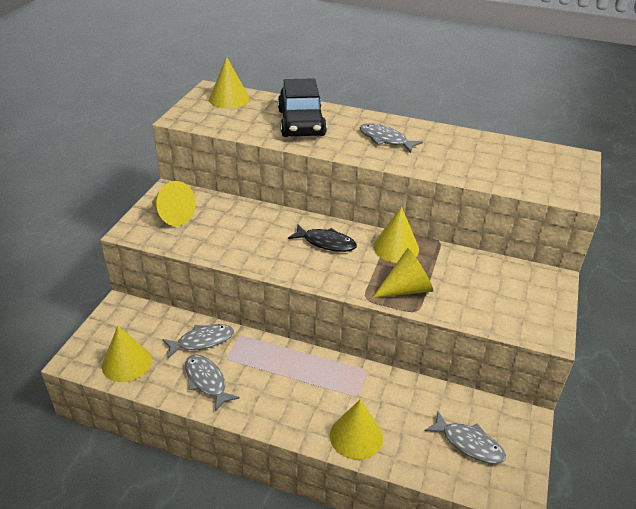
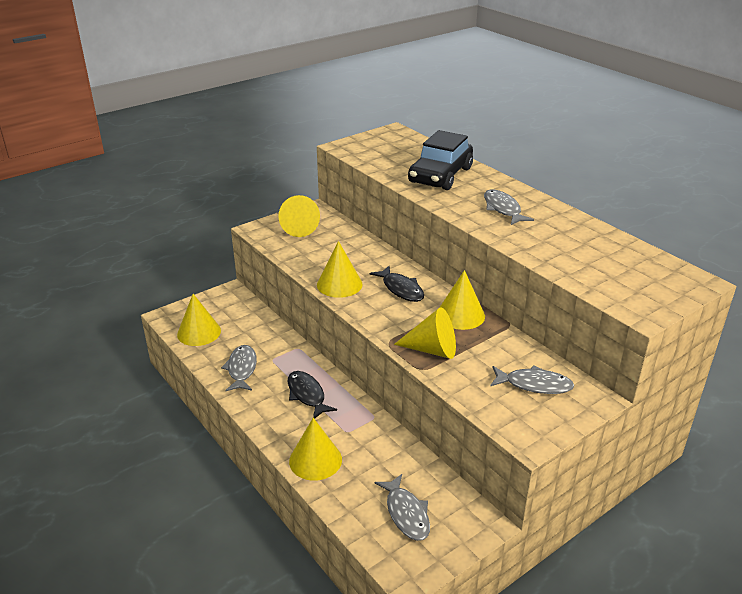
camera: 35 degrees right, 5 degrees down
(202, 341) = (265, 340): grey fish -> grey fish (534, 385)
(229, 99) = (400, 141): yellow cone -> yellow cone (339, 284)
(291, 378) = (307, 395): none -> black fish

